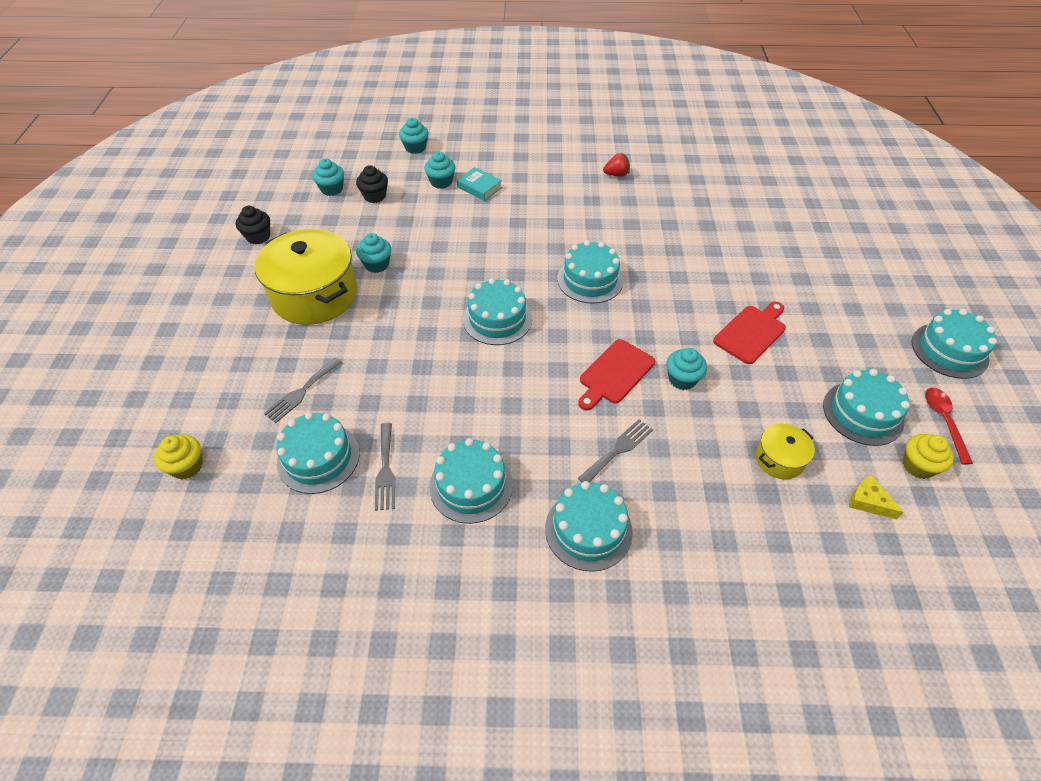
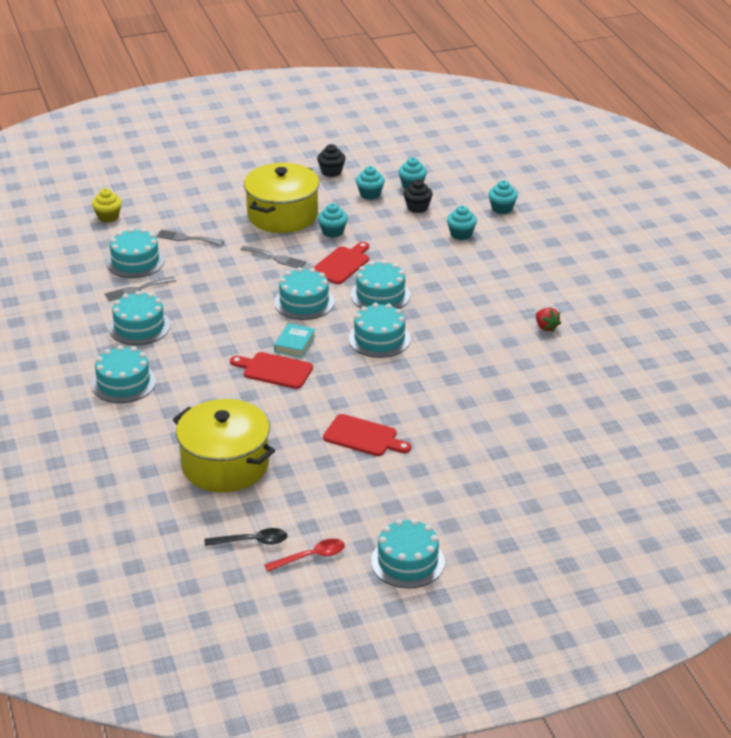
camera: 70 degrees right, 15 degrees down
(442, 273) = (342, 264): none -> red cutting board
(479, 187) = (468, 255): turquoise book -> turquoise book (294, 344)
(617, 450) = (198, 384): grey fork -> grey fork (275, 258)
(682, 379) = (286, 405): turquoise cupcake -> turquoise cupcake (370, 194)
(779, 459) = (225, 465): yellow pot -> yellow pot, size x2.14
(863, 413) = (297, 508): turquoise cake -> turquoise cake (380, 295)
(868, 501) = (203, 514): yellow cheese -> none
(918, 466) = (252, 541): yellow cupcake -> black spoon

